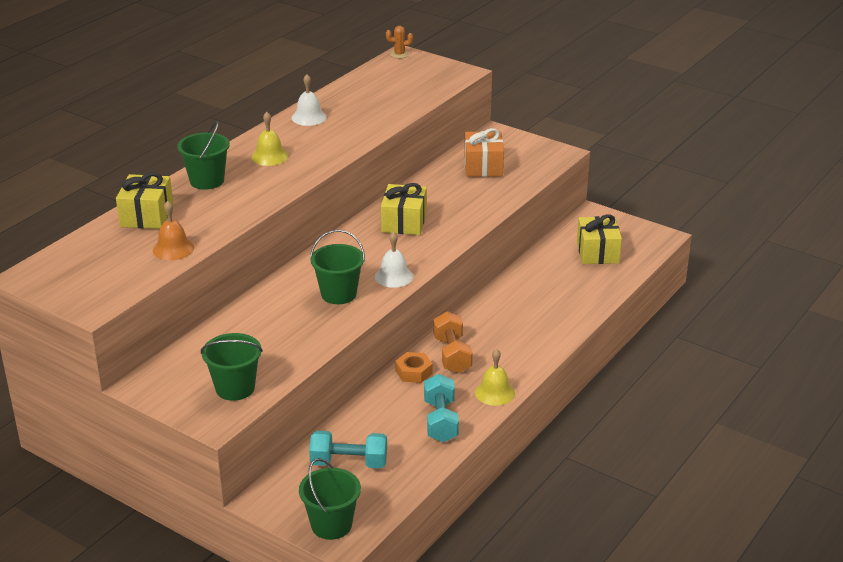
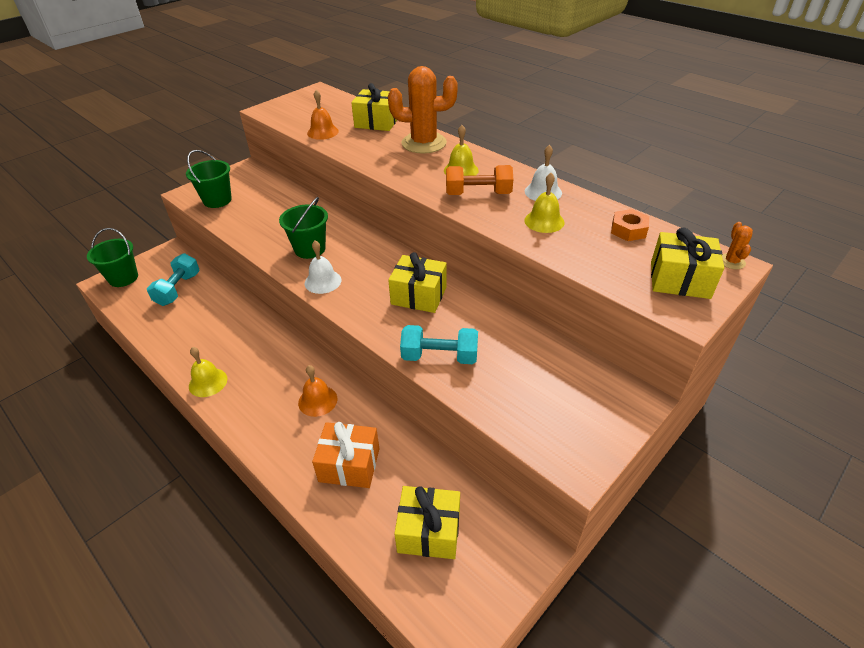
camera: 100 degrees right, 10 degrees up
(207, 181) = (424, 143): green bucket -> orange cactus
(358, 116) = (544, 221): none -> yellow bell
(413, 372) = (265, 332): orange nut -> orange nut (628, 230)
(426, 72) = (679, 280): none -> yellow gift
(440, 421) = (192, 342): turquoise dumbbell -> turquoise dumbbell (439, 356)
(452, 355) = (277, 360): orange dumbbell -> orange dumbbell (478, 194)
(483, 166) = (539, 373): orange gift -> orange gift (349, 465)
(496, 320) = (317, 400): none -> orange bell

